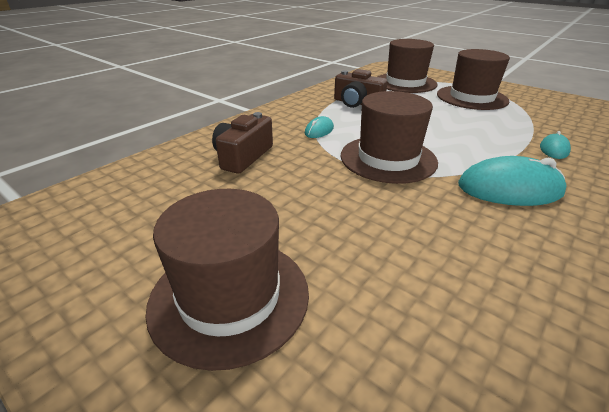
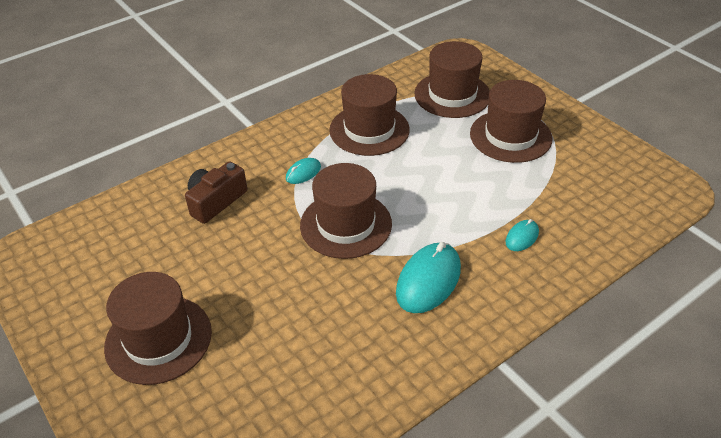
camera: 15 degrees right, 10 degrees up
(357, 103) = (369, 130): brown camera -> brown hat
(509, 189) = (428, 280): turquoise mouse -> turquoise mouse turned 75 degrees counterclockwise

